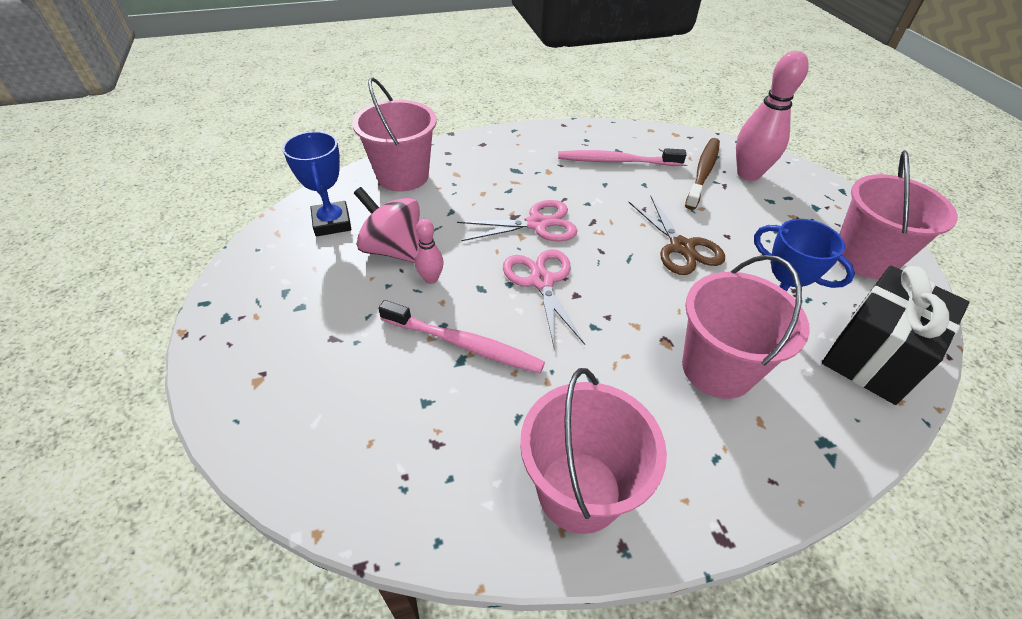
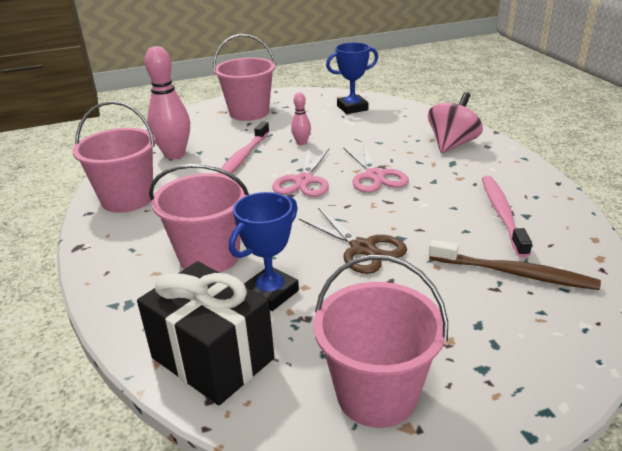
camera: 90 degrees right, 15 degrees down
(393, 250) = (329, 128): pink spinning top -> pink spinning top (452, 144)
(403, 176) = (418, 121): pink bucket -> pink bucket (249, 113)
(541, 281) = (304, 181): pink scissors -> pink scissors turned 120 degrees clockwise
(681, 247) = (362, 248): brown scissors -> brown scissors turned 105 degrees counterclockwise
(748, 174) = (534, 312): pink bowling pin -> pink bowling pin (174, 154)

